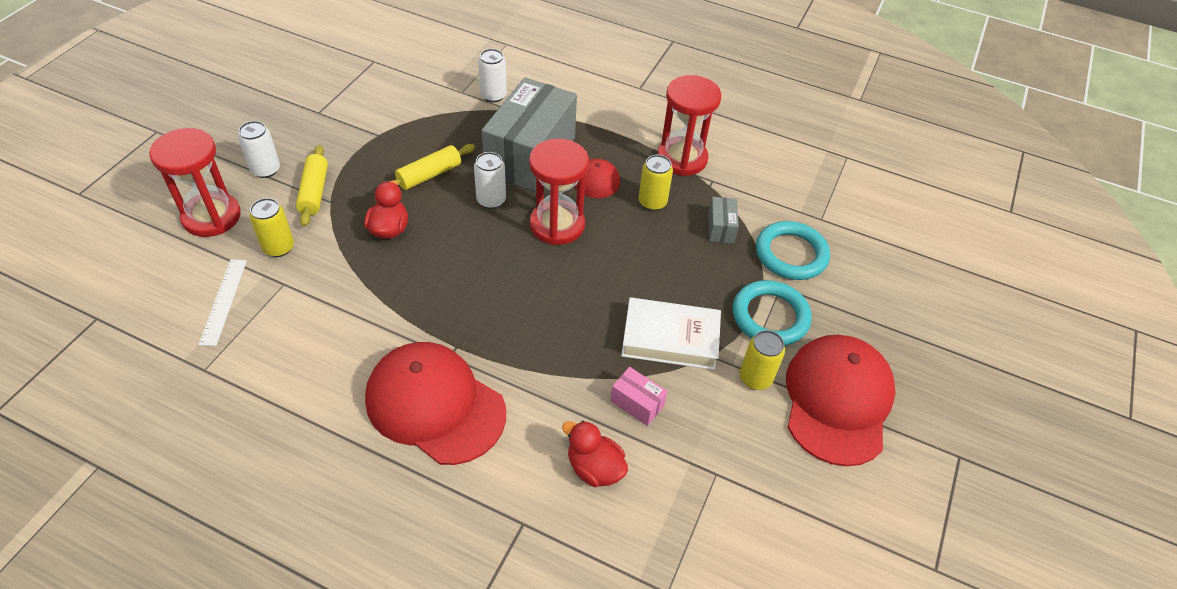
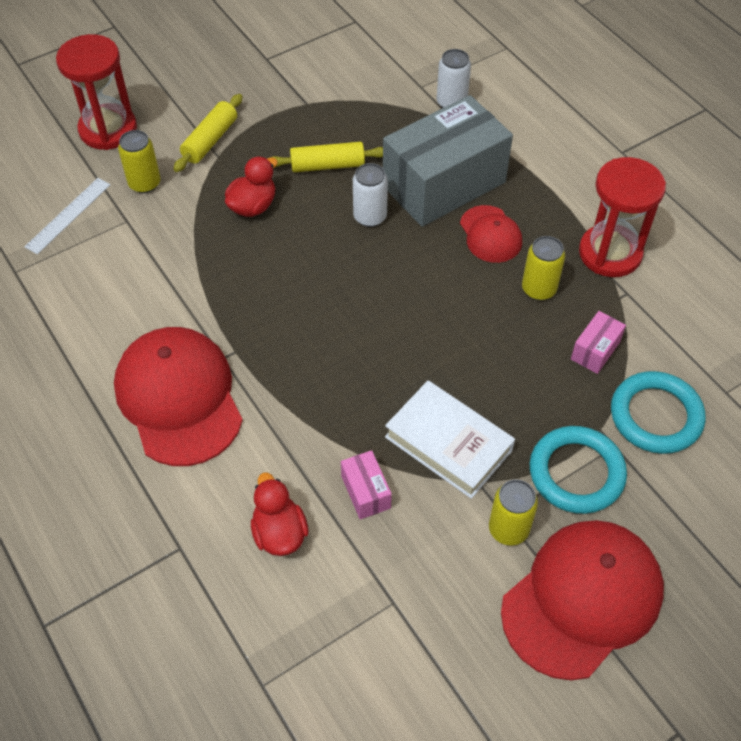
camera: 35 degrees right, 5 degrees up
(266, 170) = (182, 101): white can -> none
(557, 225) = (418, 271): red hourglass -> none
(721, 228) = (595, 350): grey box -> pink box

